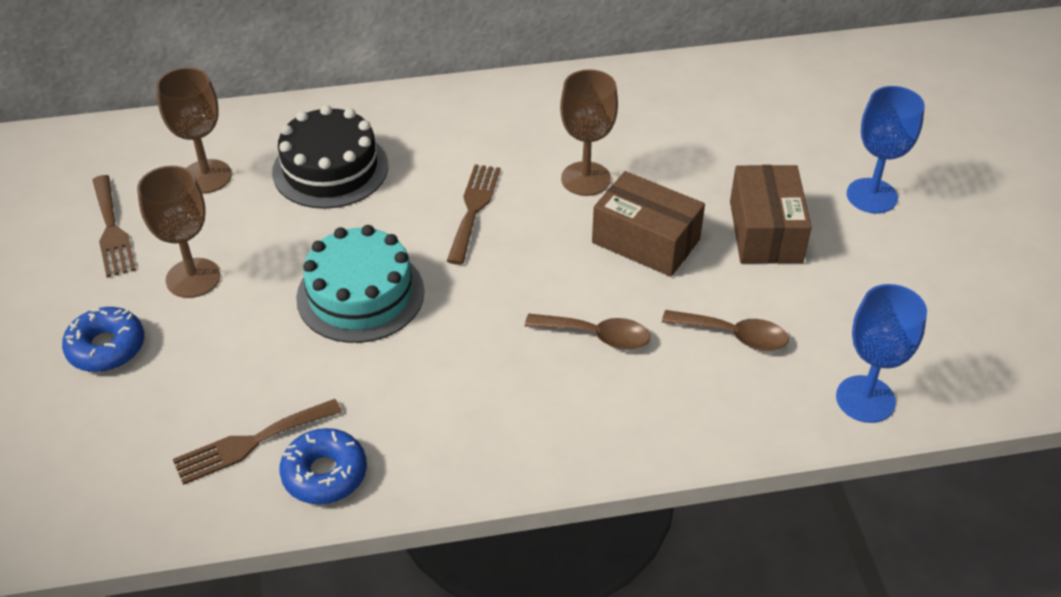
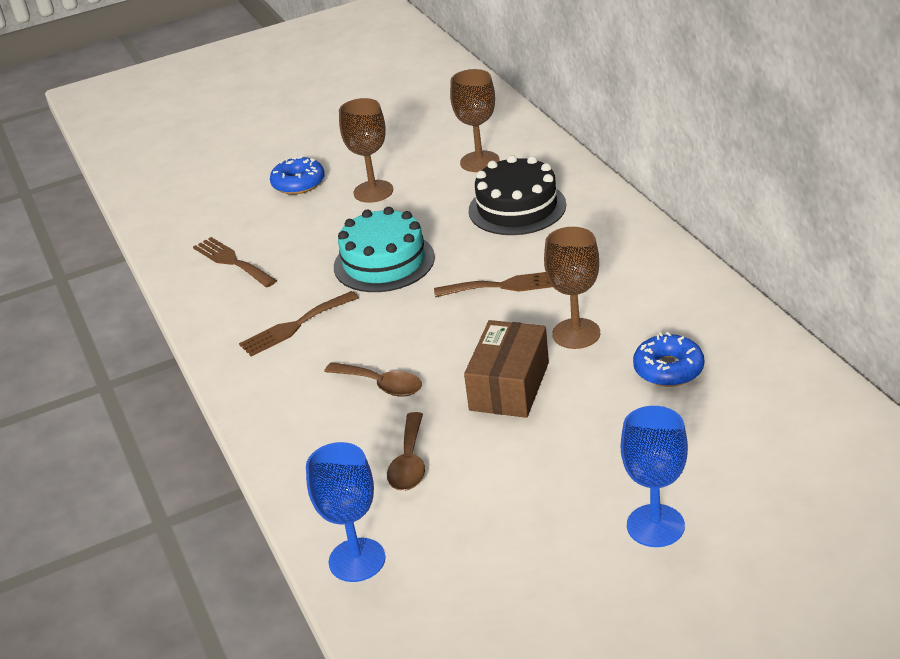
camera: 80 degrees right, 10 degrees down
(112, 230) = (406, 147): brown fork -> brown fork (295, 326)
(324, 474) = (212, 297): blue donut -> blue donut (668, 369)
(597, 336) = (381, 385): brown spoon -> brown spoon turned 60 degrees counterclockwise
(765, 231) = (558, 458): brown box -> none

